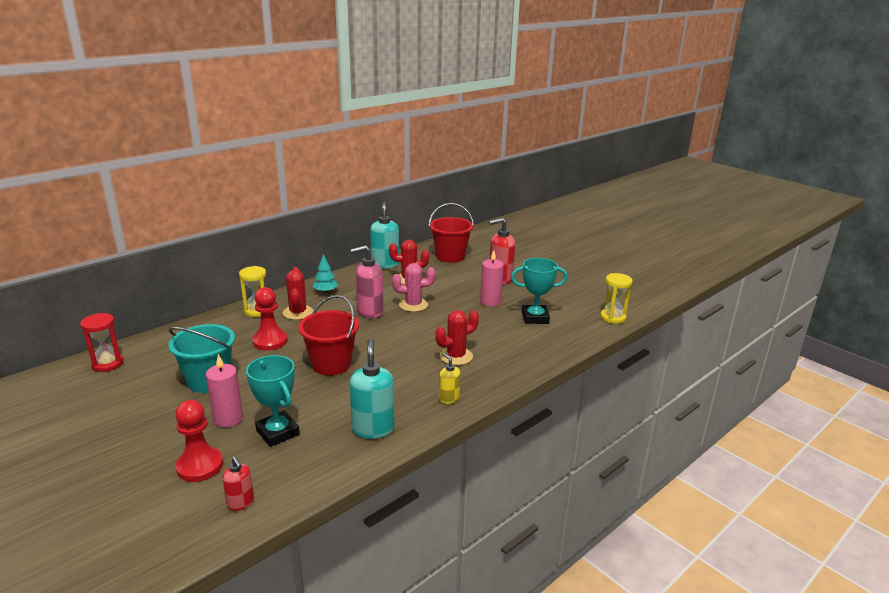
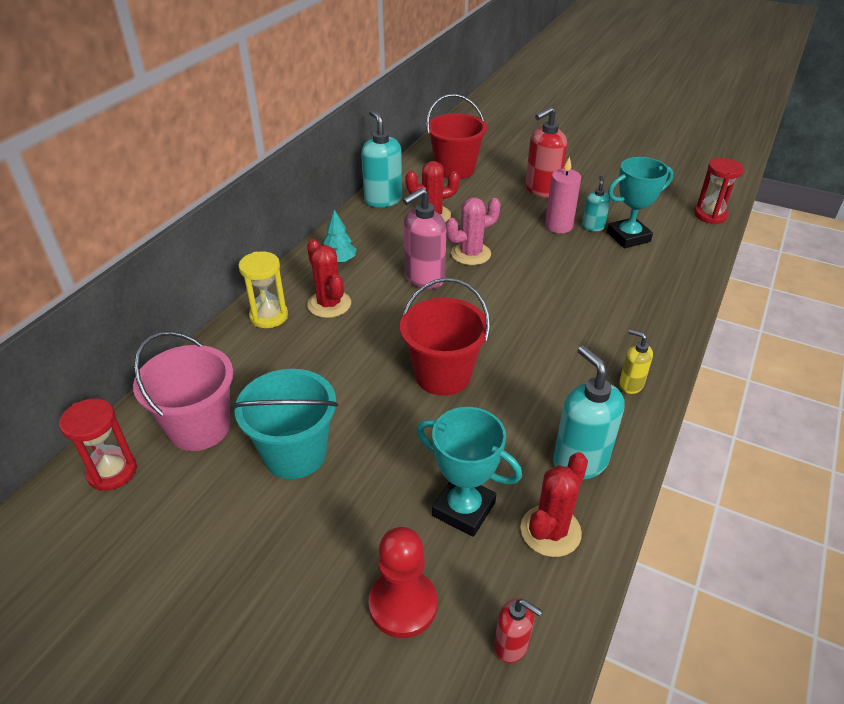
camera: 20 degrees left, 15 degrees up
(169, 355) = (199, 427): none -> pink bucket
(228, 419) = (377, 509): pink candle -> none
(270, 341) = (329, 361): red pawn -> none
(456, 356) = (586, 318): red cactus -> red cactus (550, 531)
(515, 307) = (593, 226): none -> turquoise soap dispenser
(613, 317) = (710, 215): yellow hourglass -> red hourglass

